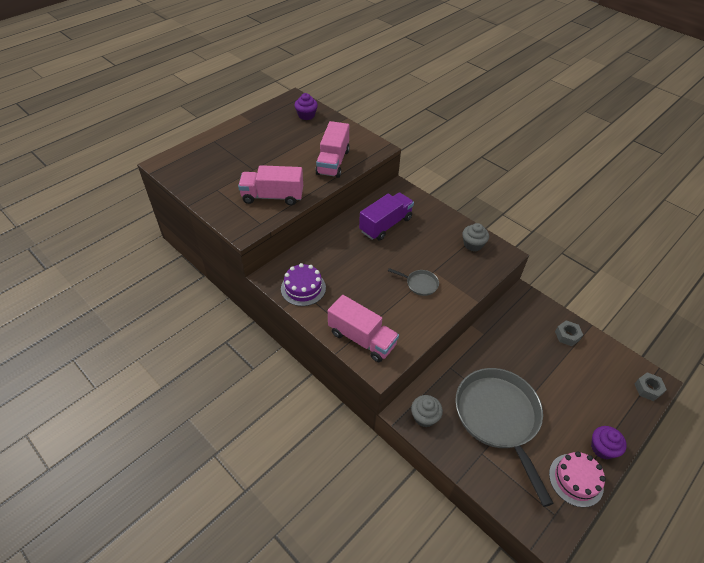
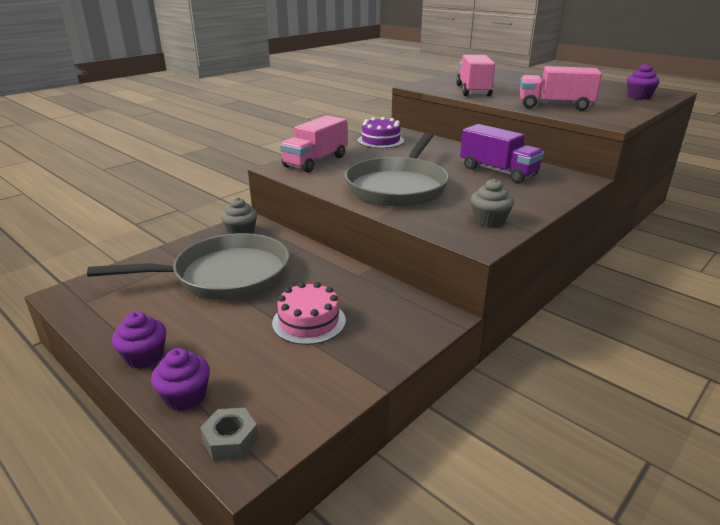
camera: 90 degrees right, 20 degrees down
(419, 284) = (398, 186): grey pan -> grey pan, size x2.45
(567, 335) = (358, 353): grey nut -> none
(576, 480) = (114, 324): pink cake -> pink cake (309, 321)
(627, 416) = (185, 396): none -> purple cupcake

